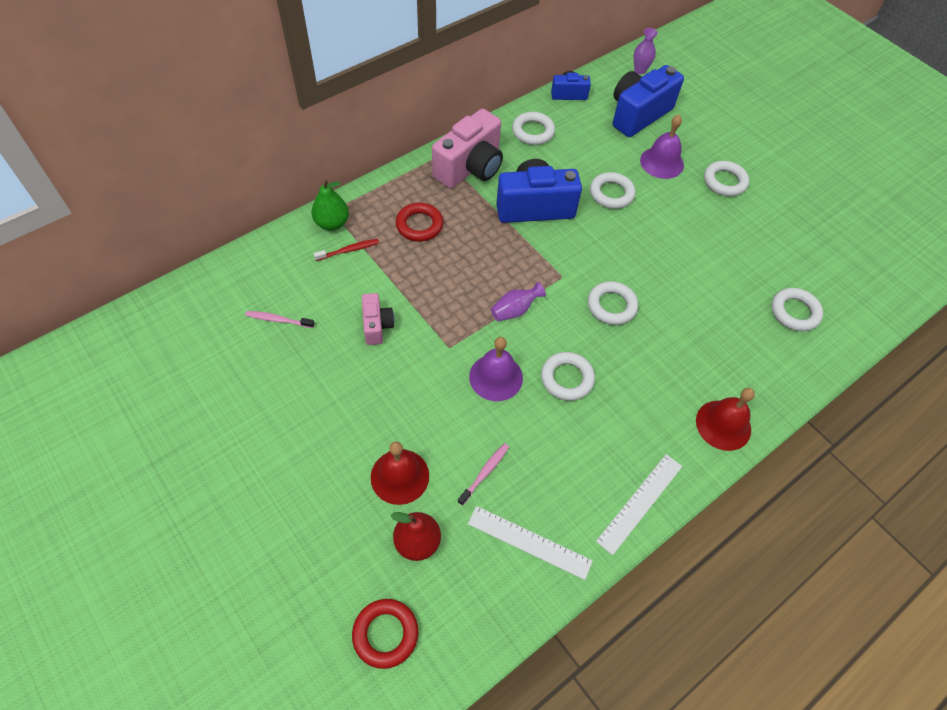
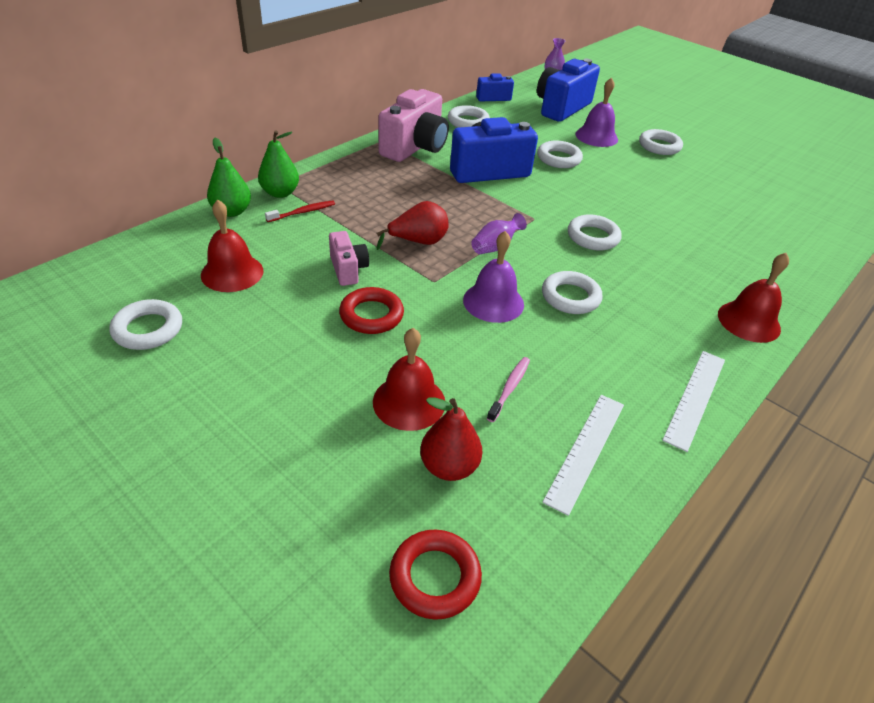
camera: 10 degrees left, 15 degrees down
(278, 320) = (232, 273): pink toothbrush -> red bell
(286, 244) = (232, 211): none -> green pear
(419, 225) = (374, 190): red ring -> red ring (371, 315)
(445, 297) = (418, 242): none -> red pear
(529, 542) = (585, 450): white ruler -> white ruler turned 75 degrees counterclockwise
(794, 312) = (770, 230): white ring -> white ring (148, 329)

